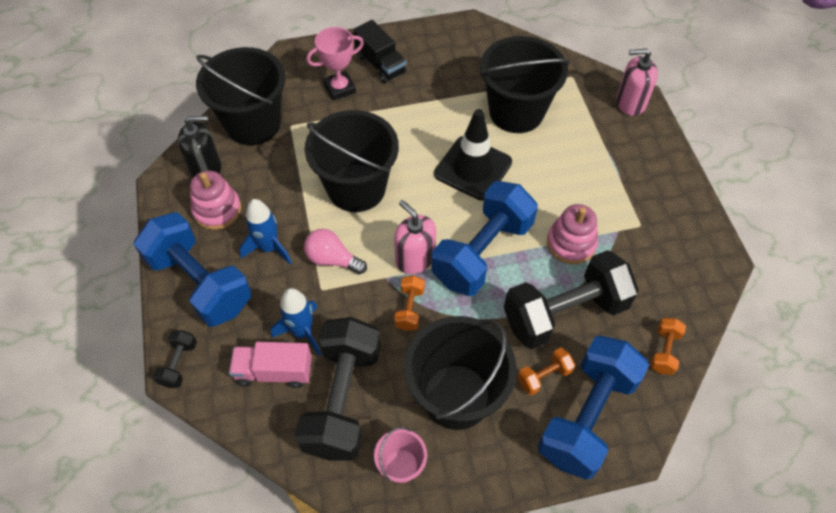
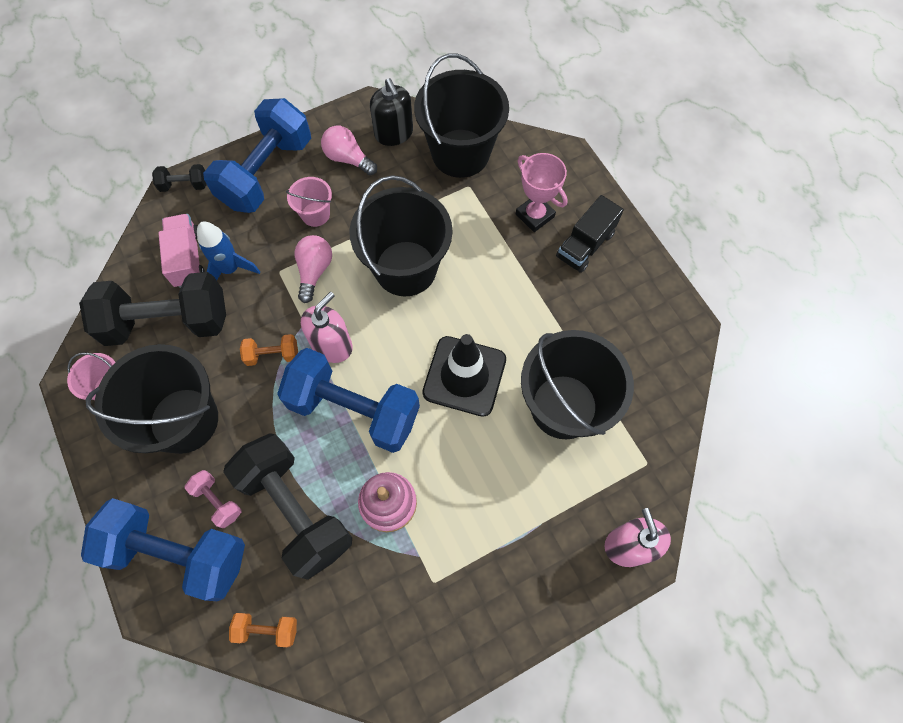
camera: 75 degrees right, 10 degrees up
(217, 210) = (348, 159): pink stacking toy -> pink light bulb
(269, 248) = (315, 214): blue rocket -> pink bucket
(544, 376) = (217, 501): orange dumbbell -> pink dumbbell

